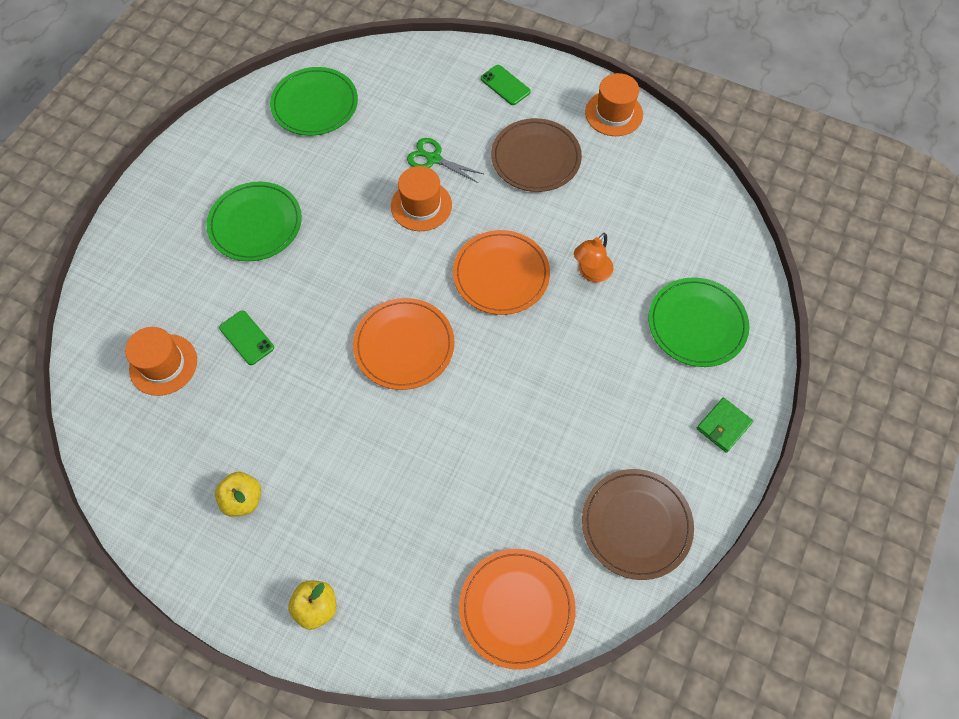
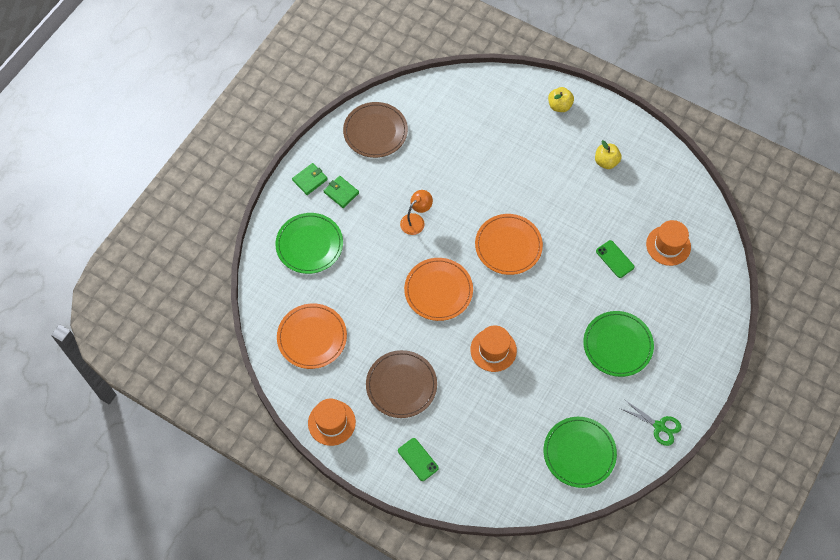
camera: 175 degrees left, 0 degrees up
(433, 158) = (482, 391): green scissors -> green scissors (659, 426)
(516, 608) = (449, 97): orange plate -> orange plate (312, 337)
(591, 273) = (374, 286): orange lamp -> orange lamp (416, 220)
(669, 408) = (341, 193): none -> green wallet

